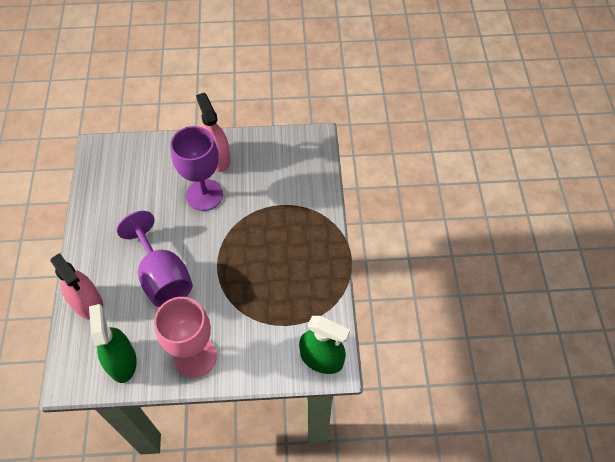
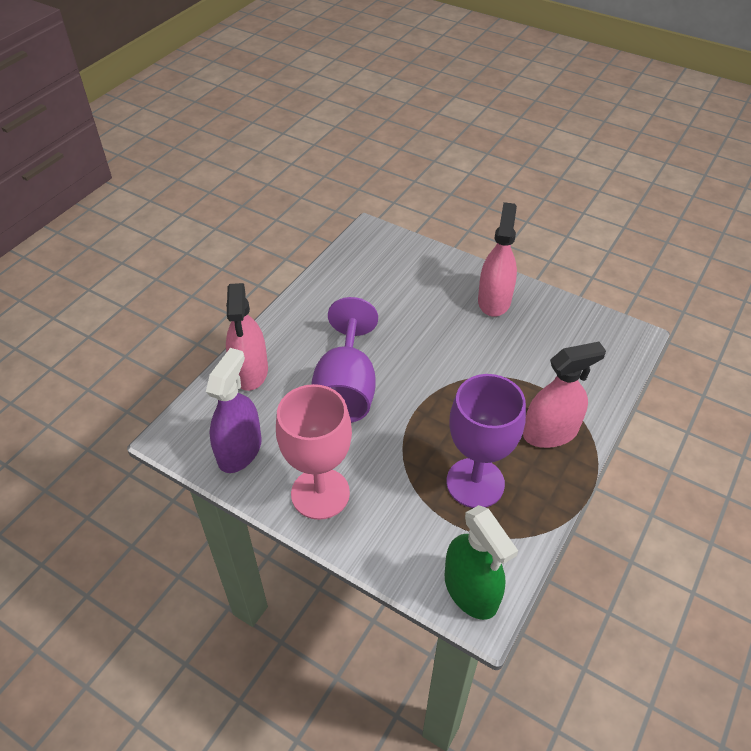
camera: 35 degrees right, 10 degrees down
(122, 361) = (239, 450): green spray bottle -> purple spray bottle
(204, 195) = (453, 330): purple goblet -> purple goblet (475, 483)
(306, 232) = (550, 432): none -> pink spray bottle

